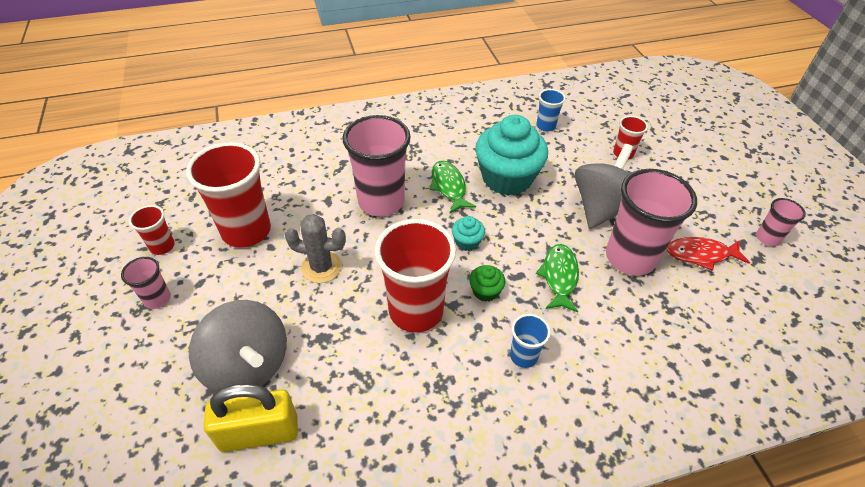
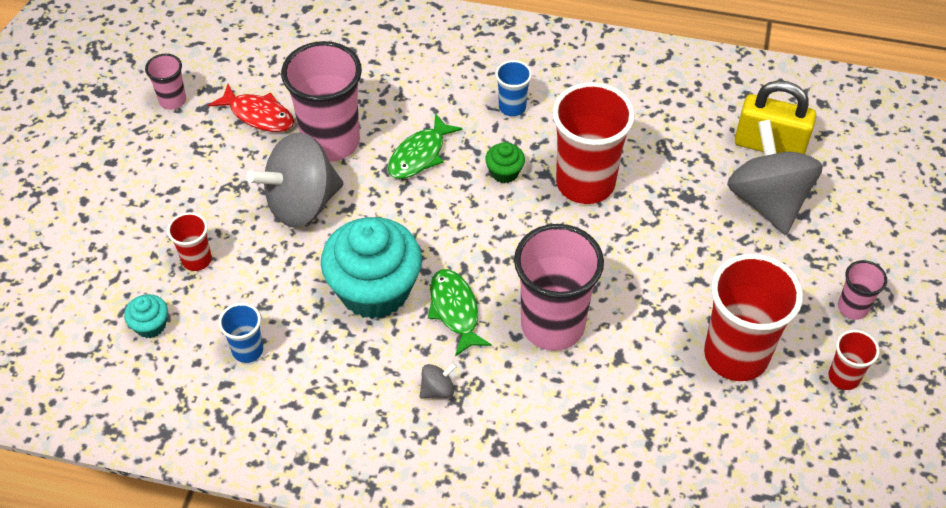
camera: 150 degrees left, 5 degrees up
(321, 267) = (662, 269): grey cactus -> none
(428, 146) = (437, 389): none -> grey spinning top
(449, 186) = (455, 310): green fish -> green fish turned 150 degrees clockwise
(467, 242) = (485, 230): turquoise cupcake -> turquoise cupcake (150, 325)

